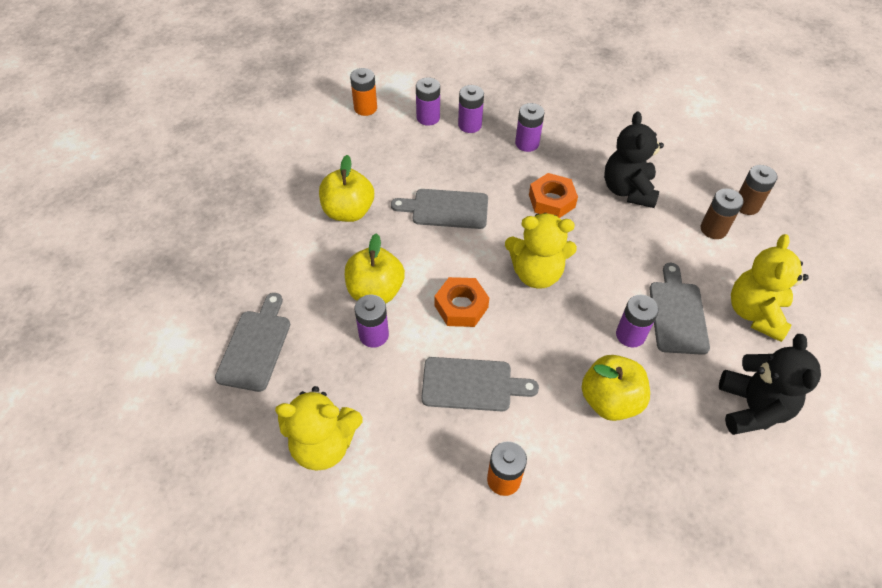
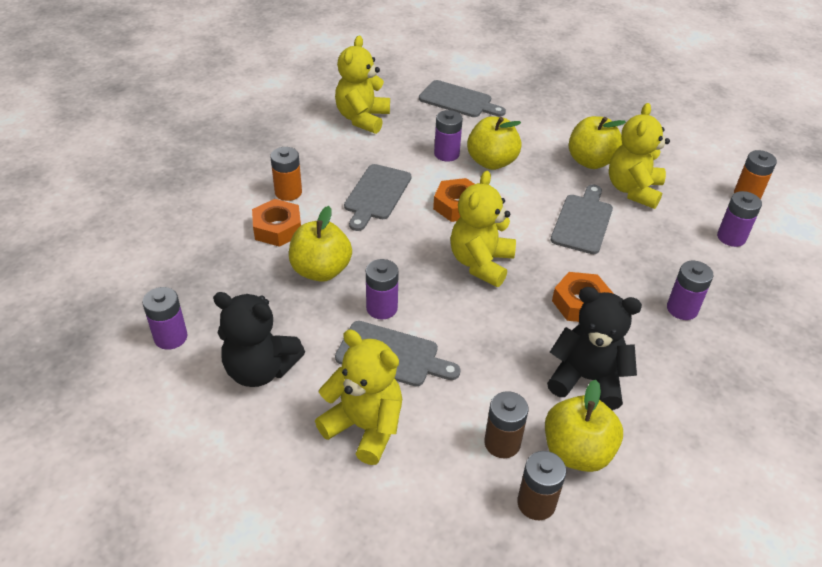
camera: 105 degrees right, 10 degrees down
(385, 178) = (633, 190): none -> yellow teddy bear
(469, 125) = (717, 268): purple battery -> purple battery (171, 337)
(569, 466) = (277, 228): none -> orange nut
(694, 190) = (577, 452): none -> yellow apple

